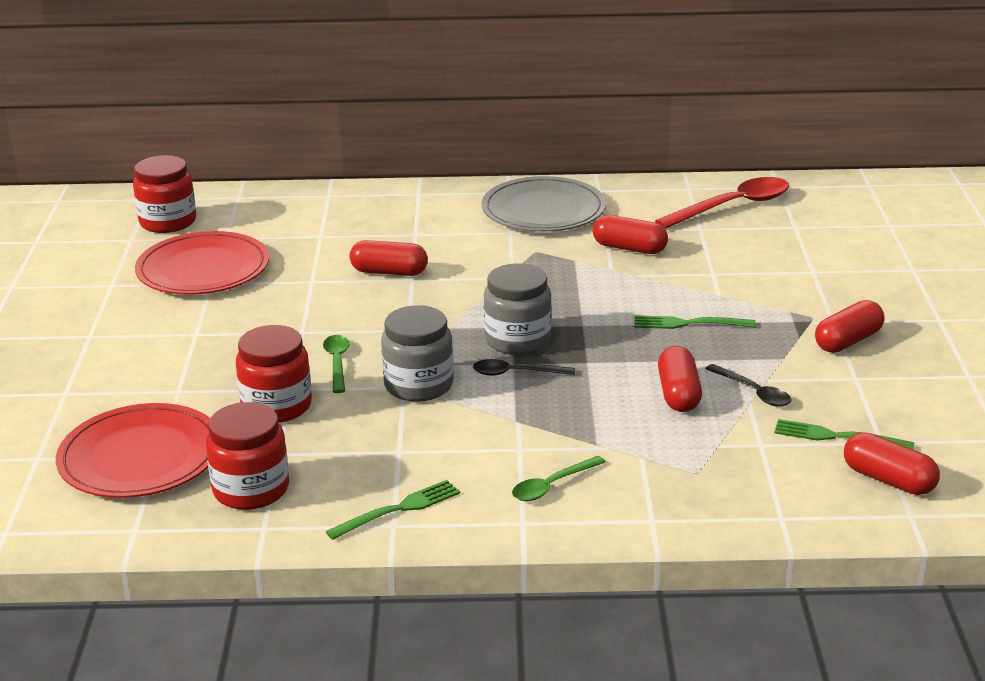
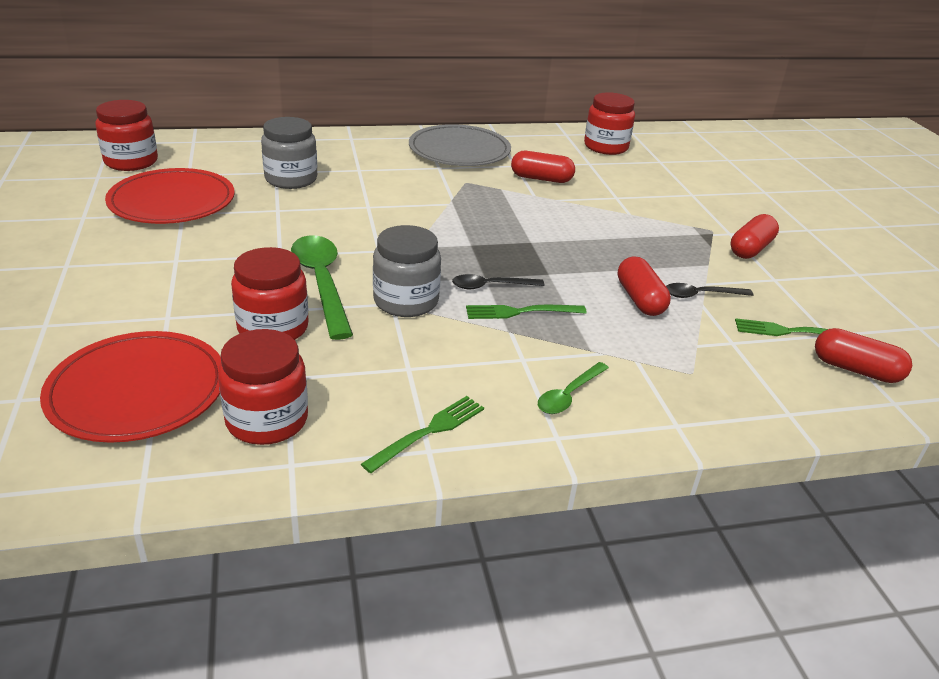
camera: 15 degrees left, 5 degrees up
(337, 363) = (322, 283): green spoon -> green spoon, size x1.85
(389, 272) = (346, 201): red capsule -> none
(517, 340) = (480, 256): grey jar -> grey jar (291, 179)
(688, 323) = (617, 238): green fork -> green fork (520, 312)
(732, 206) = (606, 147): red spoon -> red jar
(753, 392) = (701, 295): black spoon -> black spoon turned 135 degrees clockwise

